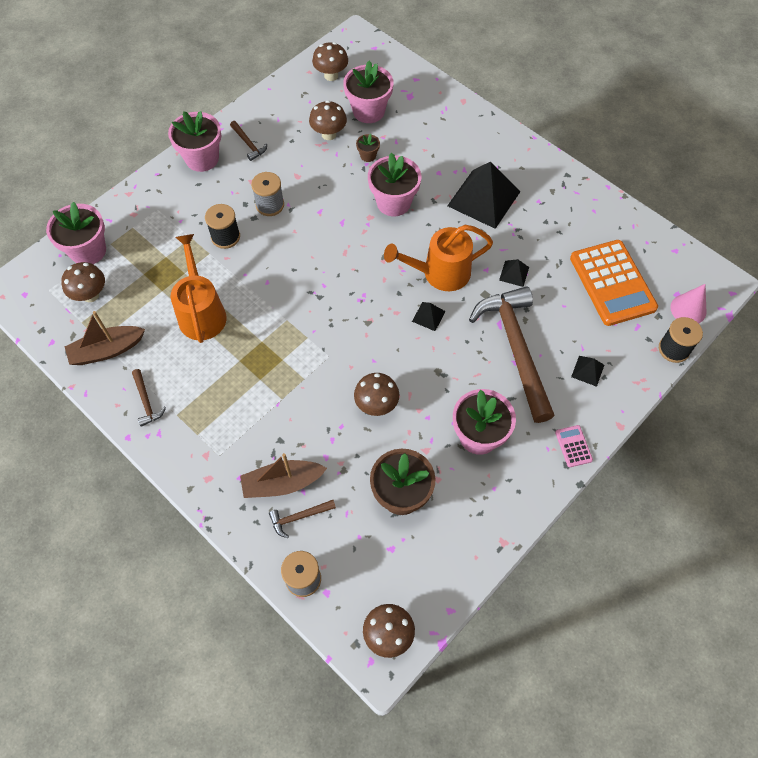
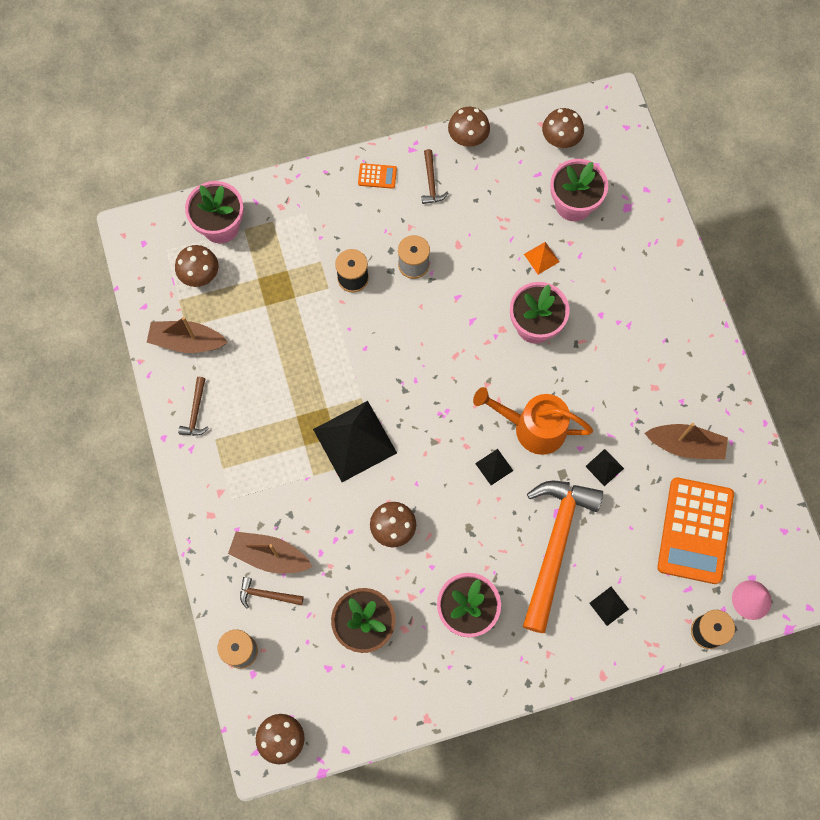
camera: 30 degrees right, 10 degrees up
(201, 312) = (289, 347): orange watering can -> none
(202, 158) = (377, 176): pink flower pot -> orange calculator
(329, 134) = (517, 212): brown mushroom -> brown mushroom (468, 139)
(368, 156) = (541, 258): brown flower pot -> orange pyramid
(484, 198) = (627, 368): black pyramid -> black pyramid (355, 441)
(516, 348) = (555, 545): brown hammer -> orange hammer
(563, 229) = (685, 445): none -> brown boat
(573, 446) = (546, 670): pink calculator -> none

